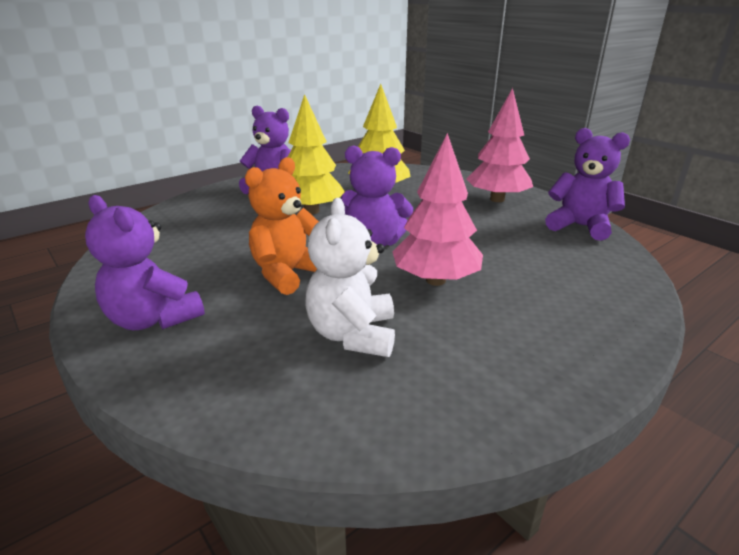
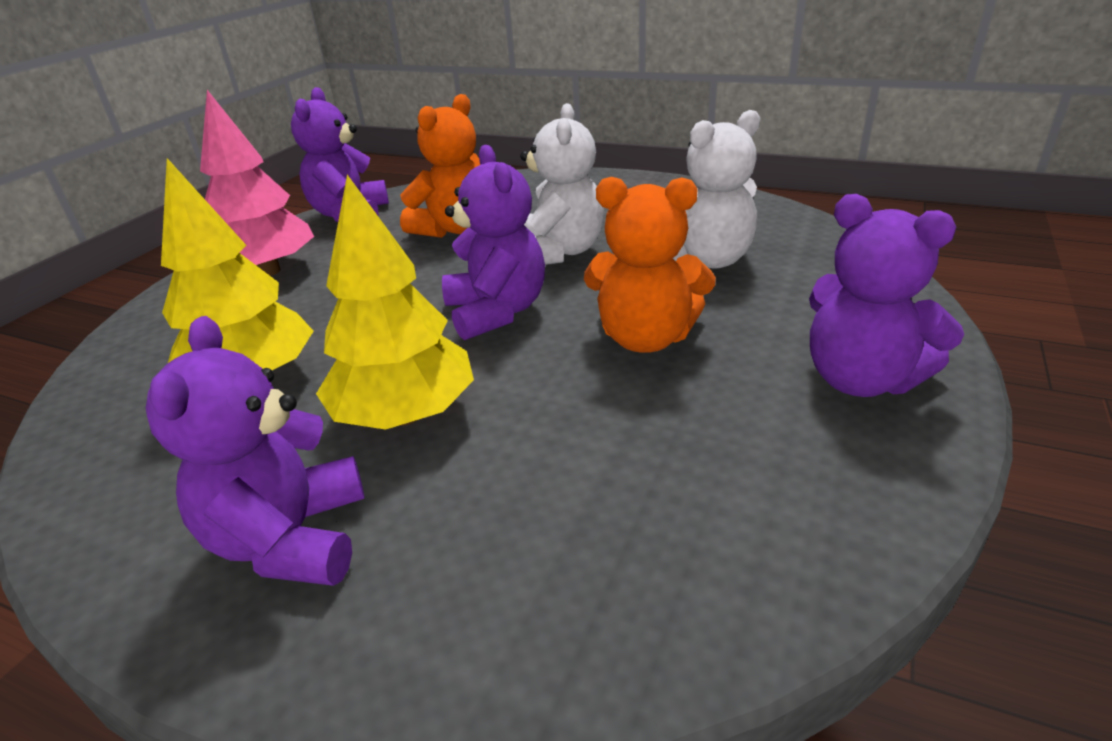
camera: 115 degrees left, 5 degrees up
(153, 319) = (860, 379): purple teddy bear -> purple teddy bear turned 120 degrees clockwise
(435, 280) = (559, 252): pink tree -> white teddy bear
(519, 254) = (454, 229): none -> orange teddy bear

